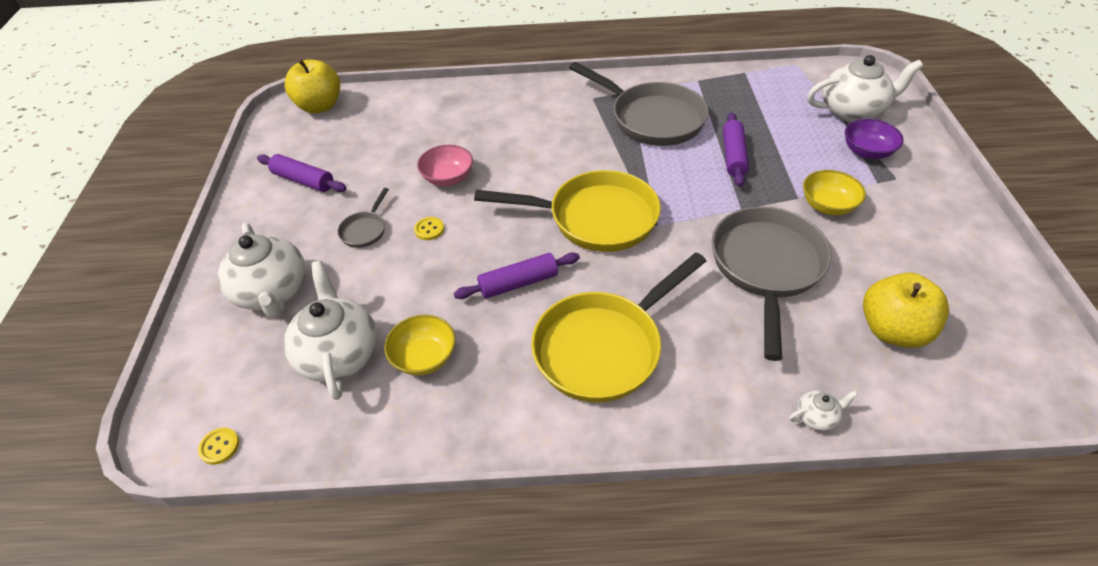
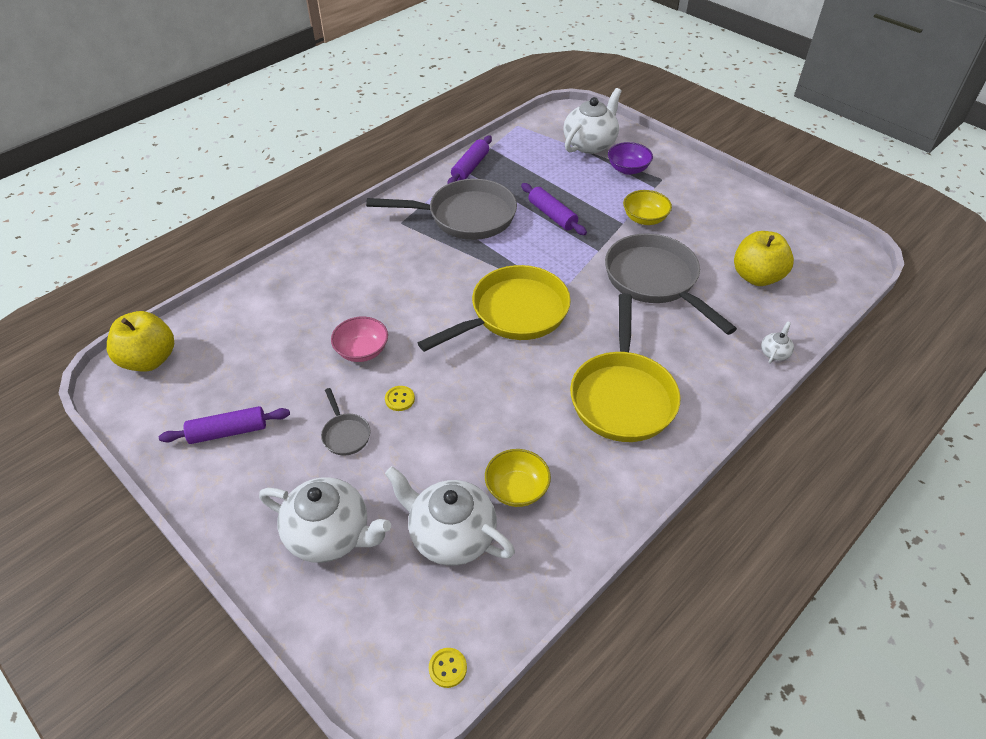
camera: 45 degrees left, 0 degrees up
(518, 283) = (517, 393): purple rolling pin -> purple rolling pin (470, 167)

